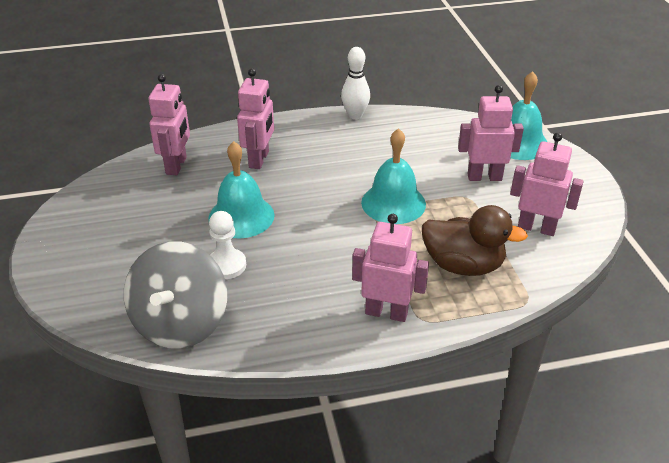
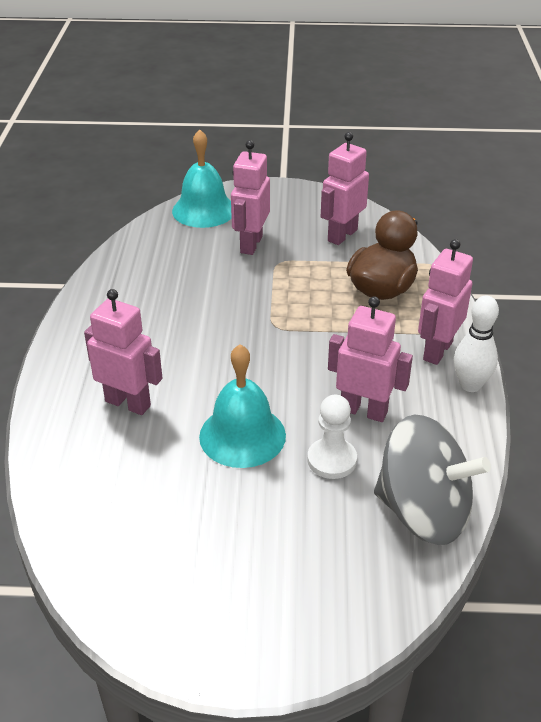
camera: 75 degrees left, 0 degrees up
(176, 165) = (96, 488): pink robot -> pink robot (363, 411)
(355, 115) = (78, 306): white bowling pin -> white bowling pin (470, 385)
(393, 203) = (268, 312): turquoise bell -> none

